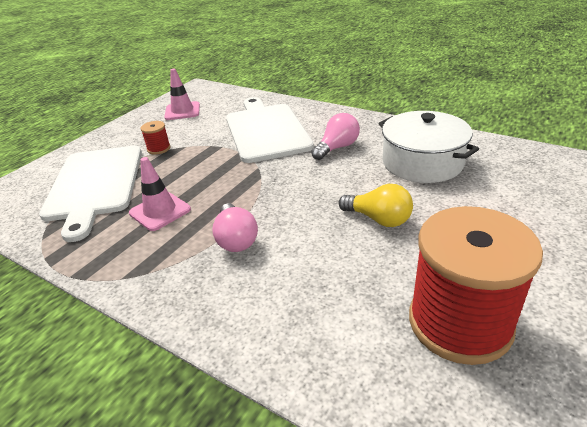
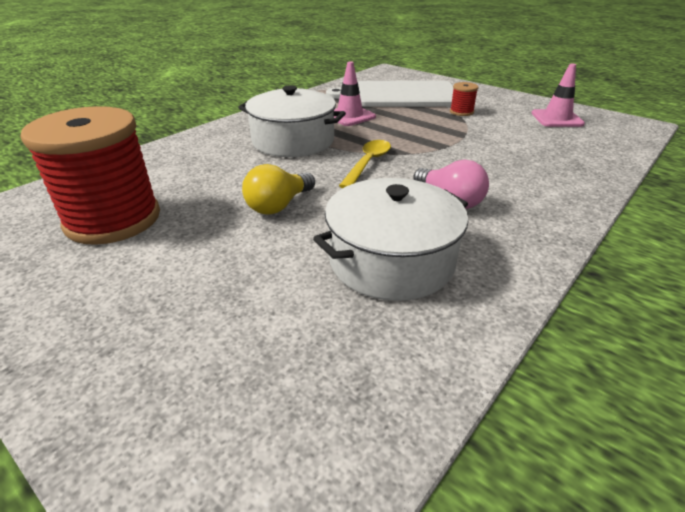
camera: 95 degrees right, 0 degrees up
(236, 239) = (293, 141): pink light bulb -> white pot
(266, 130) = (504, 160): white cutting board -> none
(285, 186) = (368, 164): none -> yellow spoon

